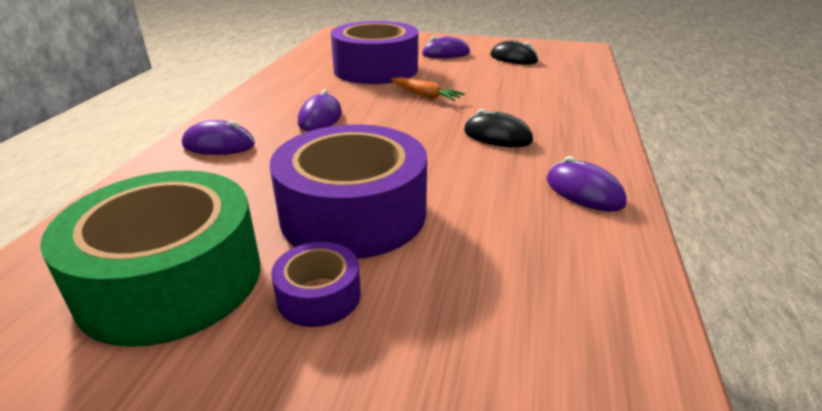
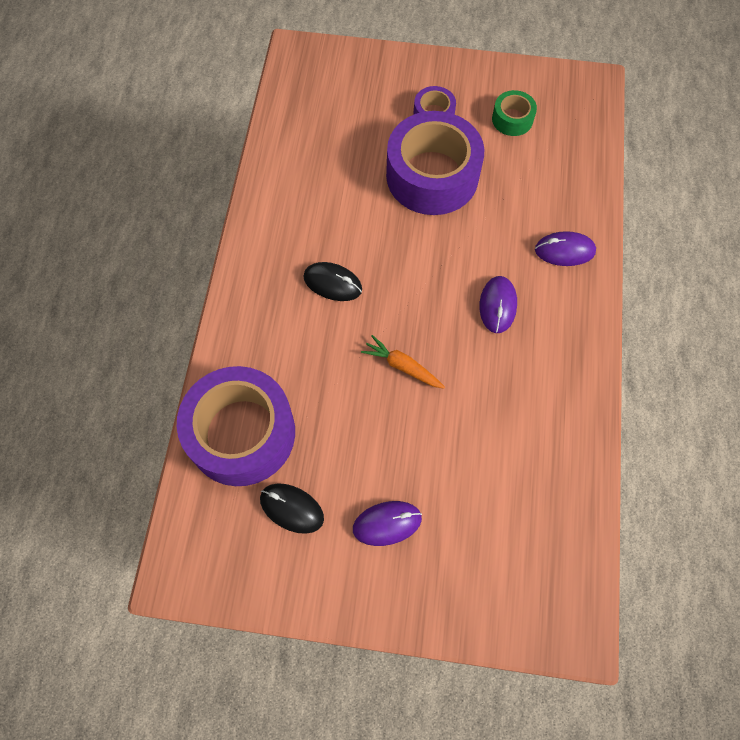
camera: 175 degrees right, 35 degrees up
(171, 279) = (512, 119): green tape -> green tape, size x0.46
(376, 69) = (473, 448): purple tape -> purple tape (241, 433)
(584, 192) = (279, 209): purple mouse -> none

